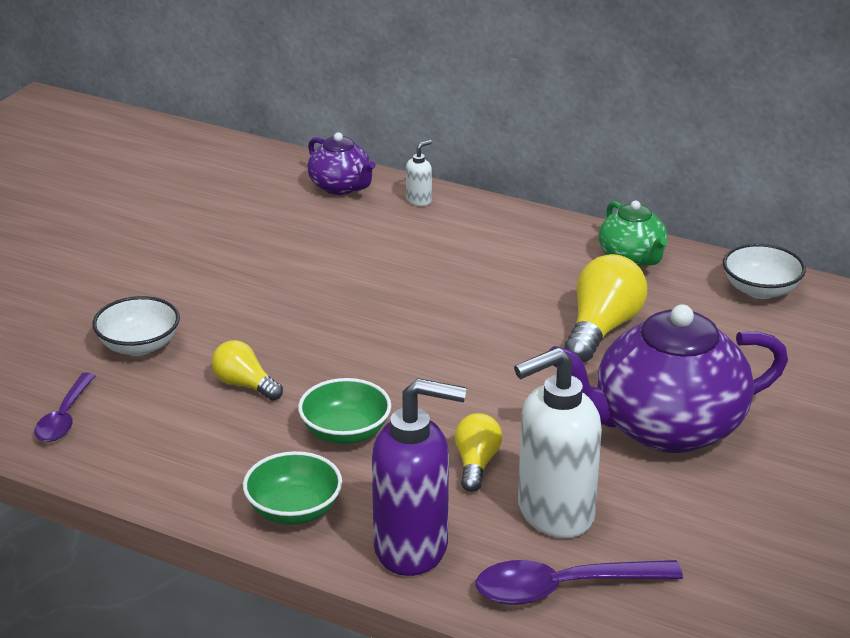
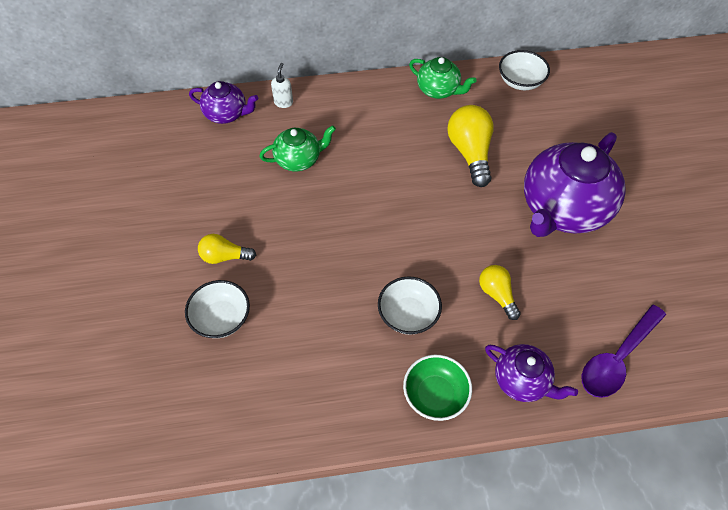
camera: 35 degrees left, 25 degrees up
(65, 417) = (230, 409): purple spoon -> none
(245, 385) = (317, 312): yellow light bulb -> yellow light bulb (224, 256)
(345, 432) = (408, 314): green bowl -> white bowl
(378, 254) = (299, 159): none -> green teapot
(412, 548) = (522, 381): purple soap dispenser -> purple teapot
(554, 513) = (566, 307): white soap dispenser -> none

